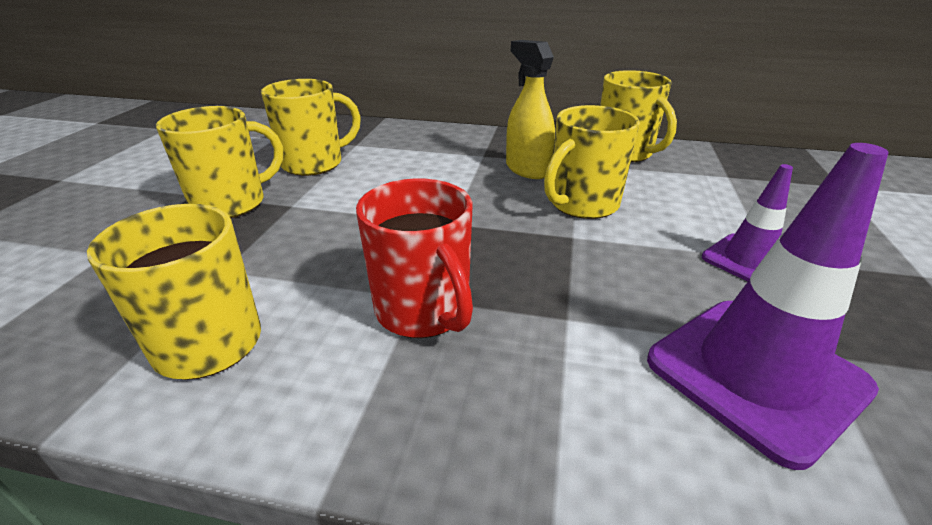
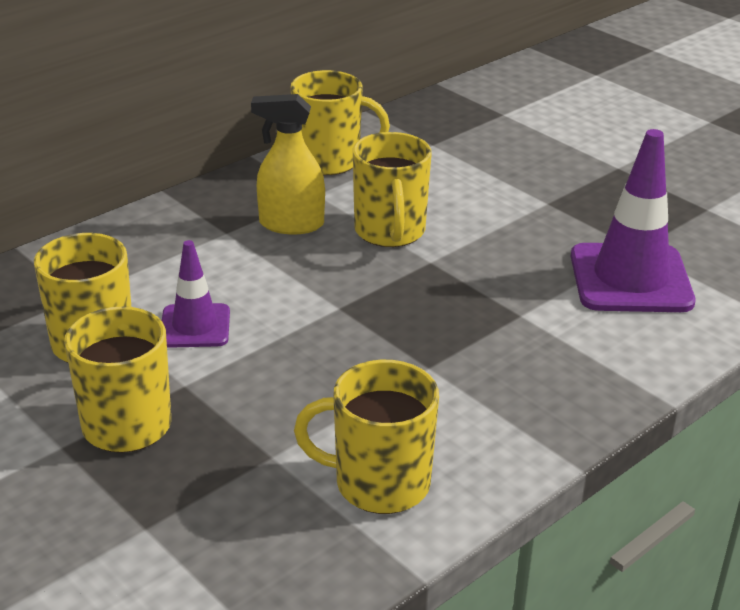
camera: 55 degrees left, 0 degrees up
(423, 311) = (449, 370): red mug -> none
(748, 260) = (540, 212): purple traffic cone -> purple traffic cone (195, 326)

